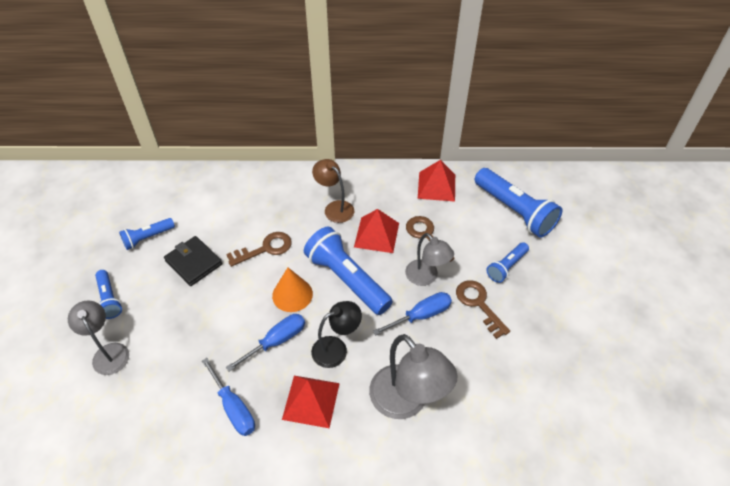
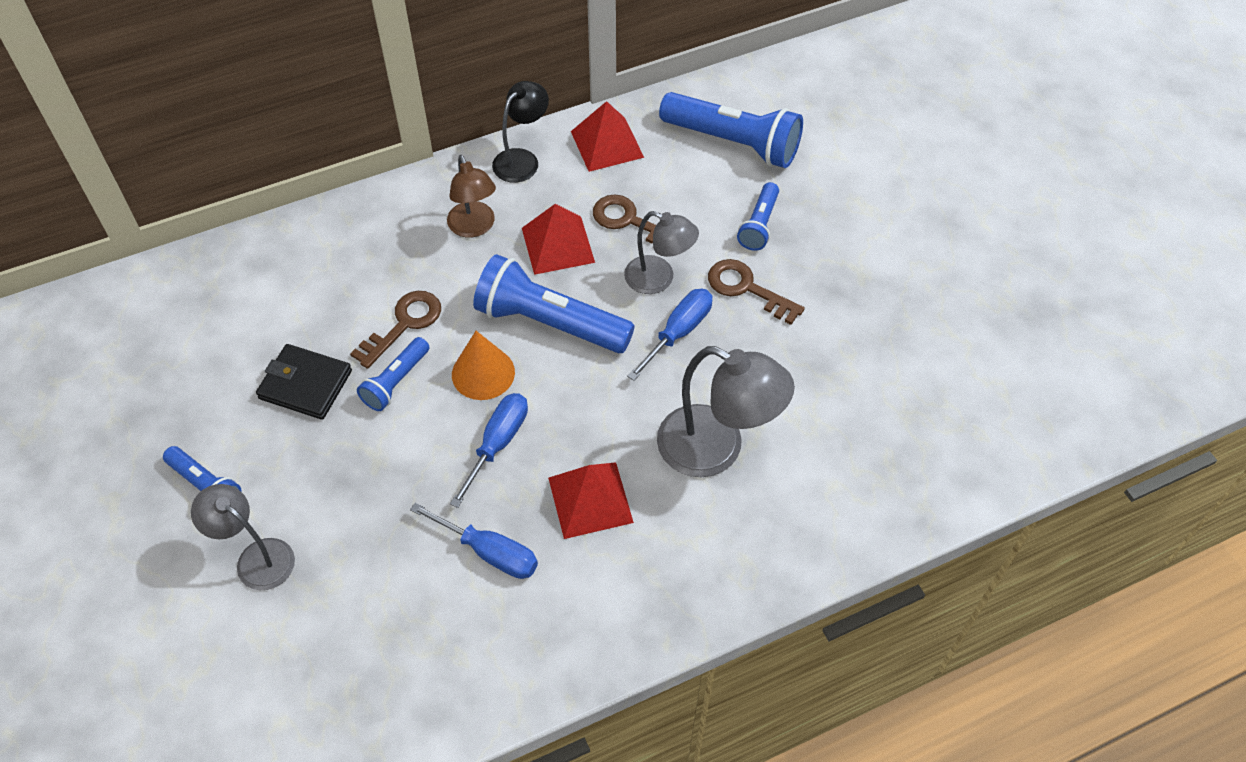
camera: 25 degrees left, 5 degrees up
(148, 238) = (207, 376): blue flashlight -> blue flashlight (396, 382)
(335, 208) = (474, 227): brown lamp -> brown lamp turned 135 degrees counterclockwise
(336, 348) = (587, 420): black lamp -> black lamp (522, 159)

